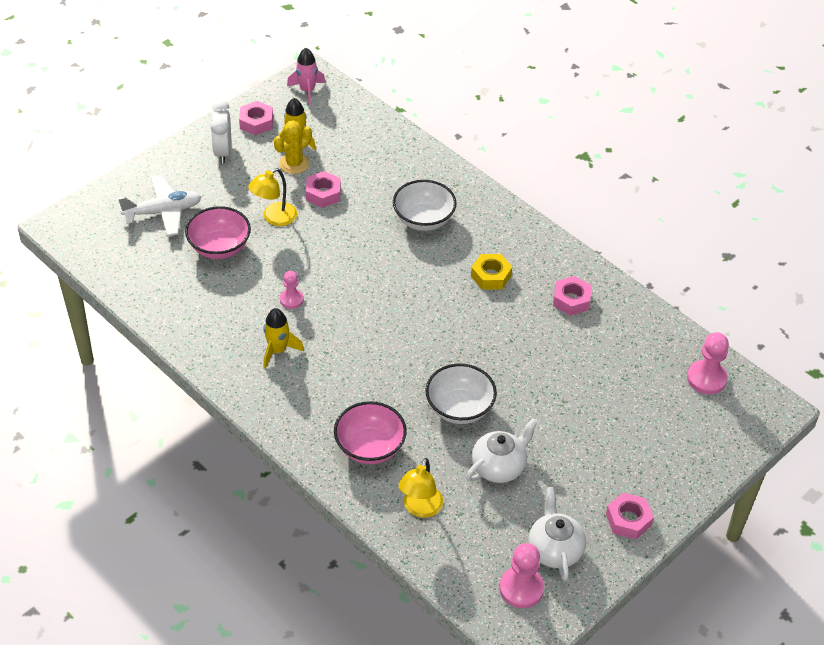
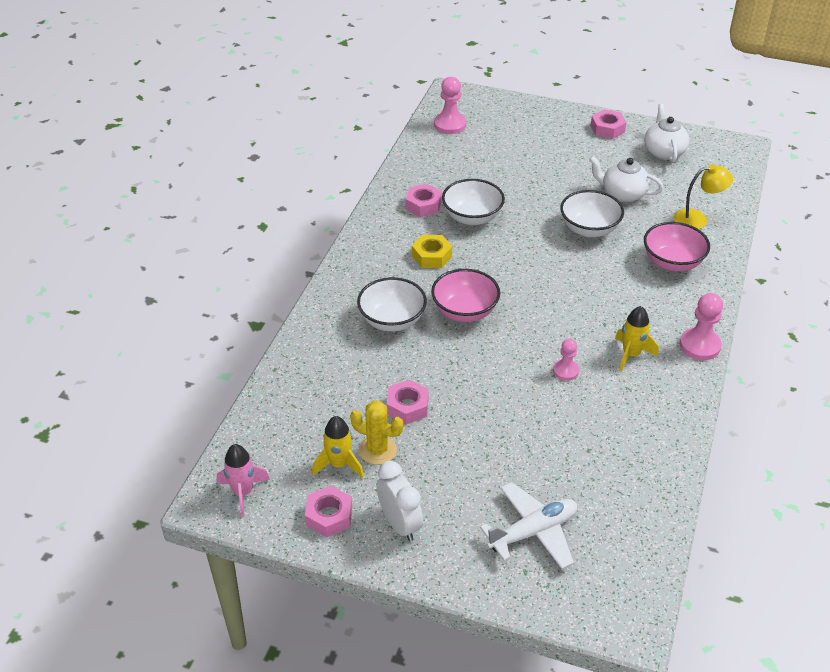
camera: 115 degrees left, 5 degrees down
(163, 212) = (533, 532): white plane -> white plane turned 105 degrees clockwise
(219, 247) = (545, 455): pink bowl -> pink bowl (464, 311)
(223, 152) = (400, 524): white clock -> white clock turned 90 degrees counterclockwise
(274, 218) = (471, 430): yellow lamp -> none
(521, 588) = (708, 157): pink pawn -> pink pawn (699, 345)
(531, 327) = (472, 217): none -> white bowl
(554, 549) = (663, 152): white teapot -> white teapot turned 120 degrees clockwise

